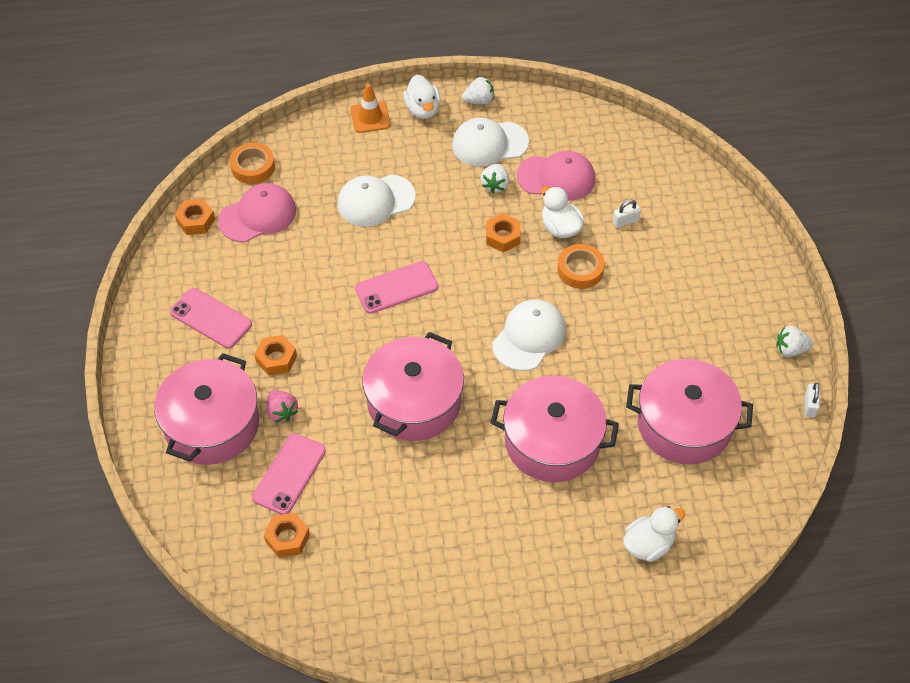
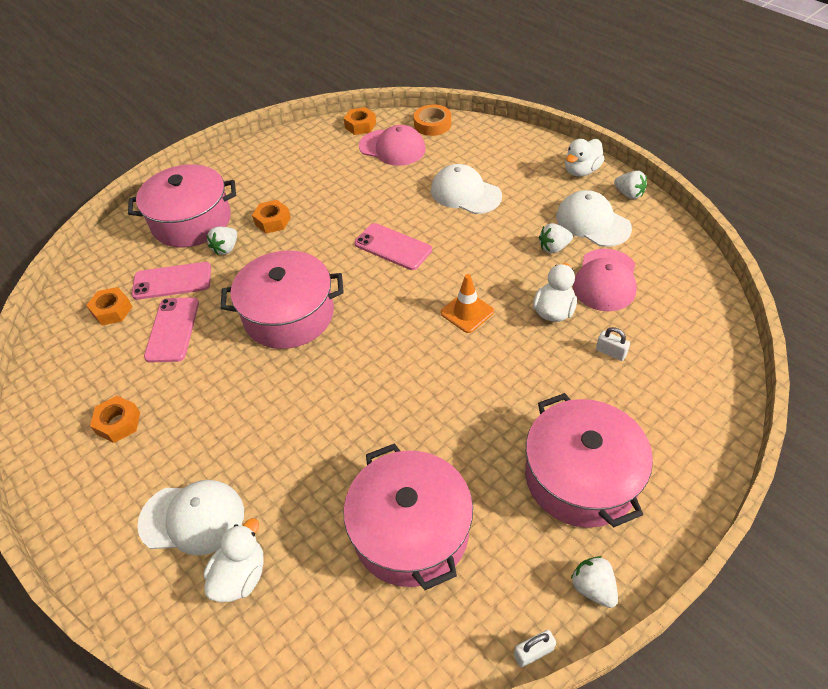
camera: 60 degrees right, 5 degrees down
(211, 318) = (283, 174): pink phone -> pink phone (173, 329)
(282, 412) = (226, 248): pink strawberry -> white strawberry
(370, 117) = (541, 150): orange traffic cone -> orange traffic cone (467, 312)
(503, 237) = (505, 280): orange nut -> orange nut (118, 423)
(529, 337) = (415, 352): white cap -> white cap (192, 518)
(552, 441) = (313, 429): pink pot -> pink pot (581, 477)
(556, 178) = (605, 280): pink cap -> pink cap turned 45 degrees clockwise
(580, 270) = (521, 349): orange tape -> none
(648, 544) = (241, 576): white duck -> white duck turned 90 degrees counterclockwise

